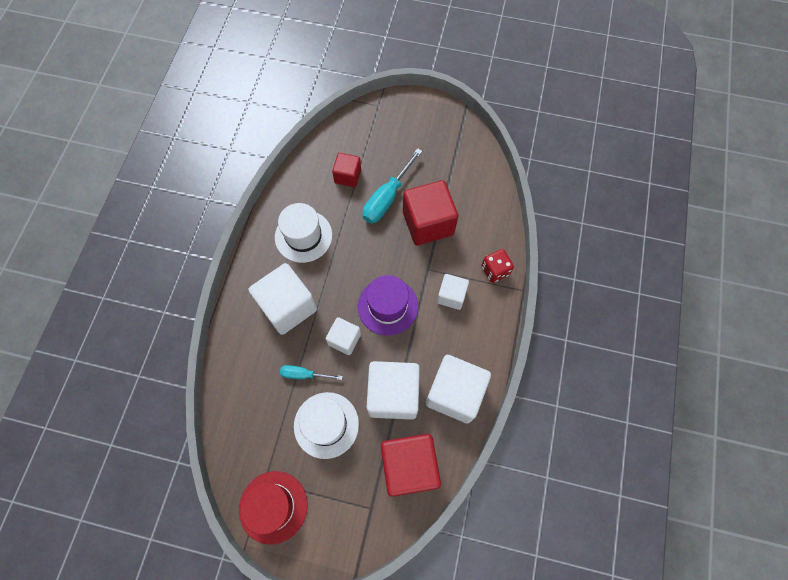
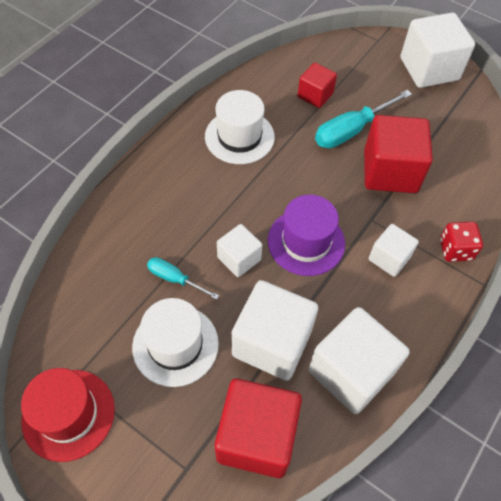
camera: 20 degrees right, 10 degrees down
(288, 306) = (189, 201): white cube -> white cube (429, 69)

